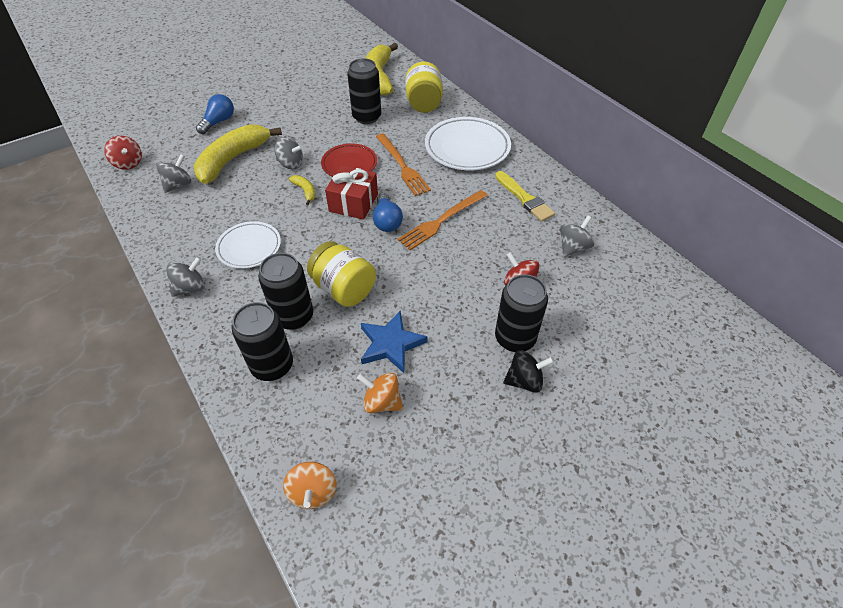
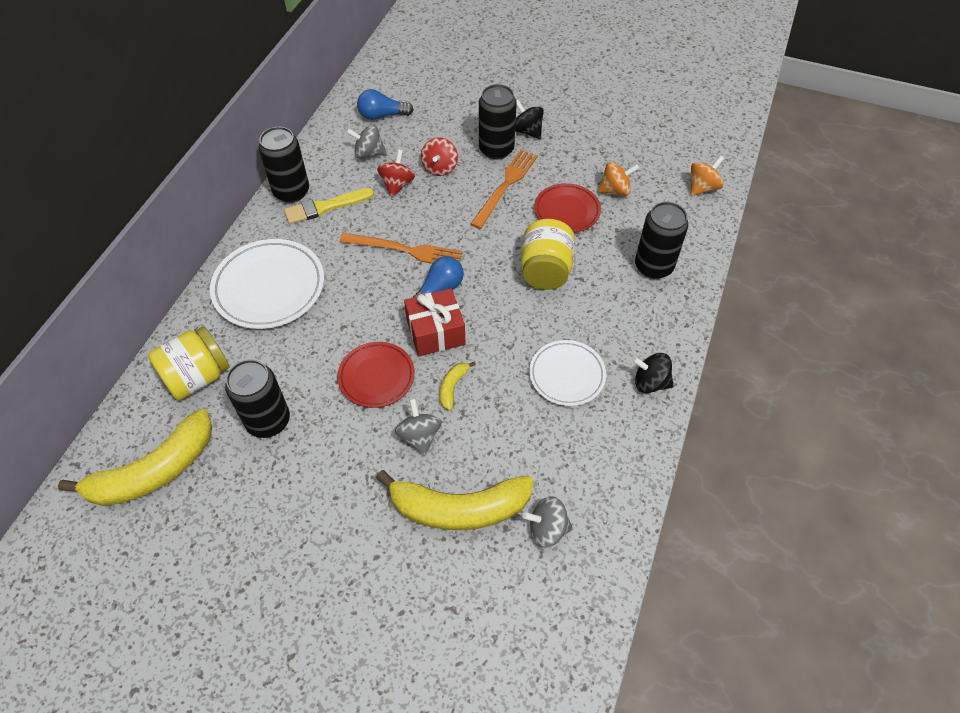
camera: 125 degrees left, 5 degrees up
(128, 163) = (564, 635): red spinning top -> red spinning top (397, 184)
(190, 287) = (650, 382): grey spinning top -> black spinning top
(218, 122) = (398, 601): blue light bulb -> blue light bulb (382, 115)
(294, 316) = (602, 284): black can -> black can (291, 192)
(382, 402) = (615, 190): orange spinning top -> orange spinning top turned 90 degrees counterclockwise
(391, 344) = (567, 211): blue star -> red plate
(402, 166) = (344, 326): orange fork -> orange fork (505, 186)
(524, 198) = (325, 207): yellow brush -> yellow brush turned 135 degrees counterclockwise

